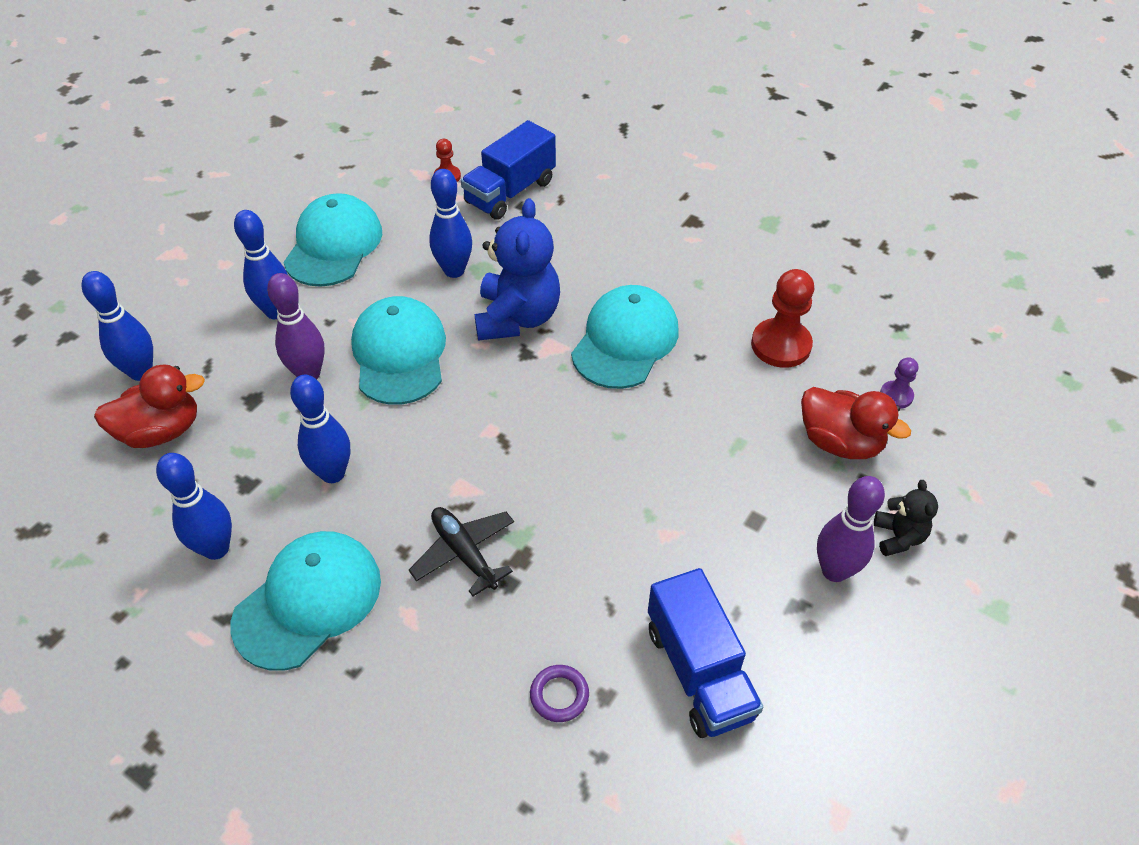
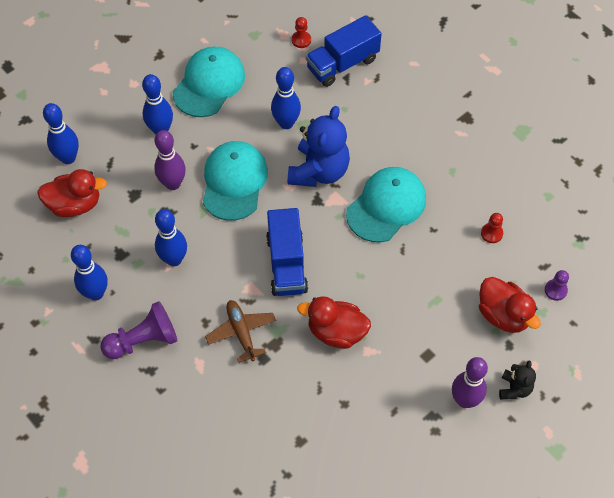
camera: 15 degrees right, 10 degrees up
(308, 601) = (143, 340): turquoise cap -> purple pawn
(464, 553) = (241, 332): black plane -> brown plane
(559, 695) = (274, 434): purple ring -> none
(609, 519) = (336, 332): none -> red duck
(699, 671) = (359, 441): blue truck -> blue truck (286, 264)
(781, 345) = (491, 233): red pawn -> red pawn, size x0.52

